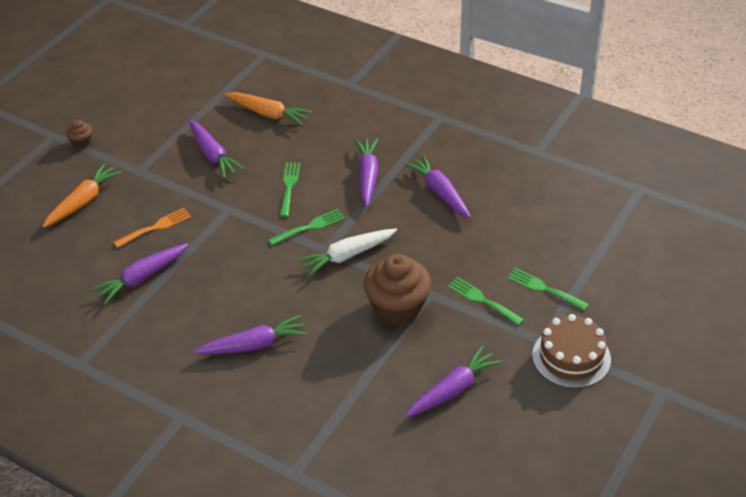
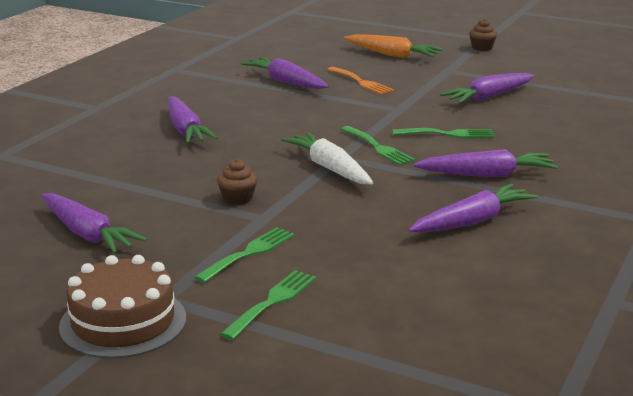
camera: 85 degrees right, 20 degrees down
(268, 114) = (582, 118): orange carrot -> none
(397, 307) = (238, 198): brown cupcake -> brown cupcake, size x0.45

